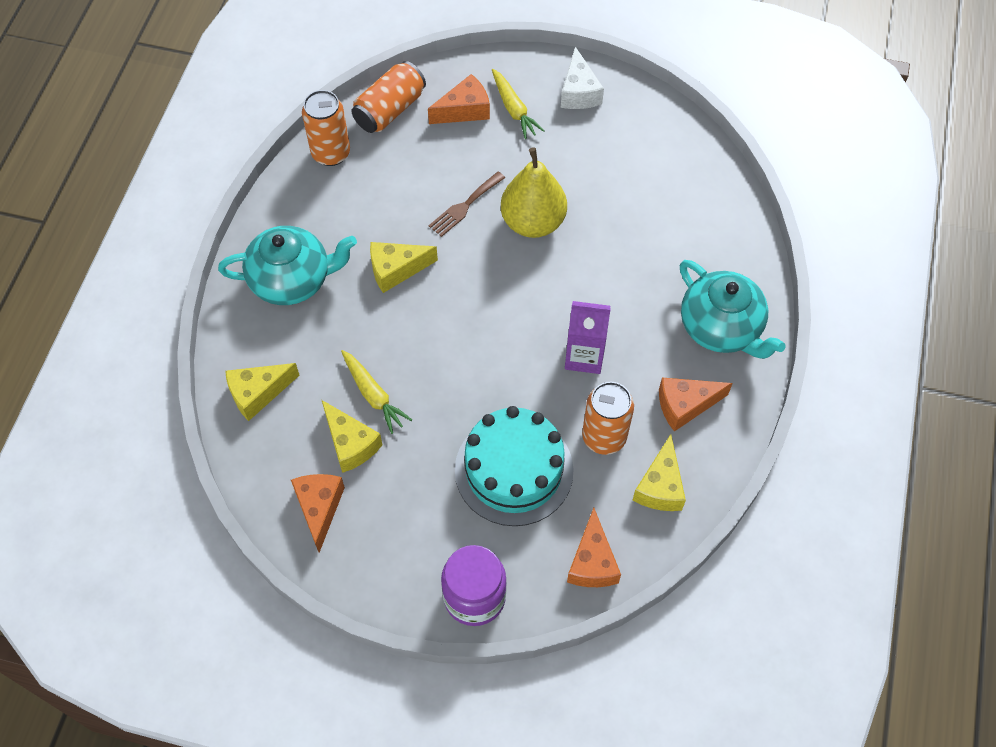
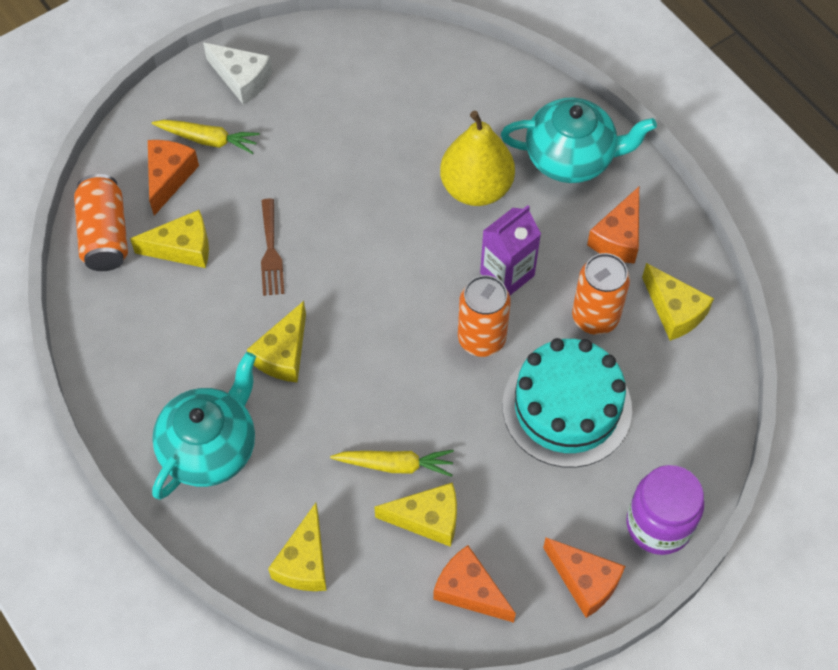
camera: 50 degrees left, 0 degrees up
(331, 153) = (102, 317): orange can -> orange can (481, 338)
(420, 157) = (183, 248): none -> yellow cheese
(533, 222) = (339, 213): yellow pear -> yellow pear (476, 188)
(592, 562) = (700, 411): orange cheese -> orange cheese (585, 581)

